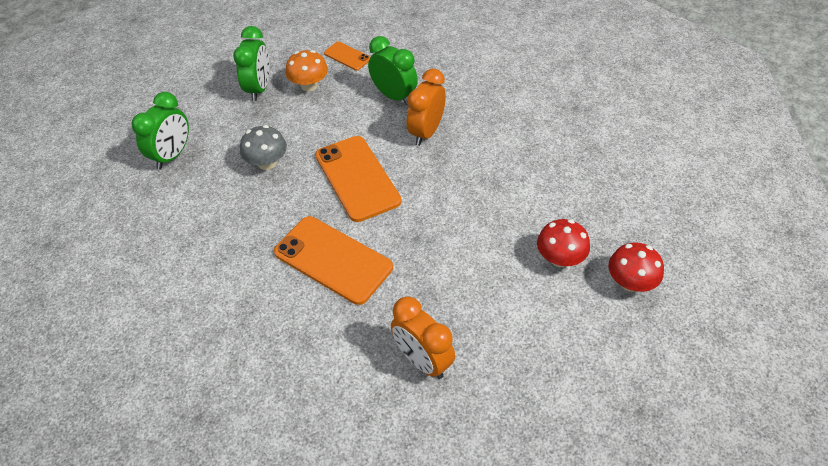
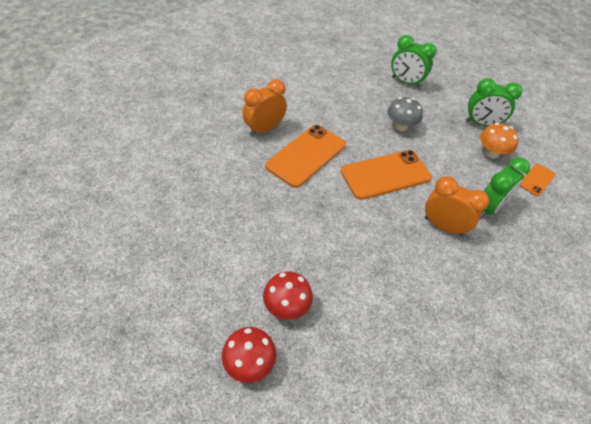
camera: 90 degrees right, 0 degrees up
(422, 360) = (211, 195): orange clock -> orange clock (264, 129)

